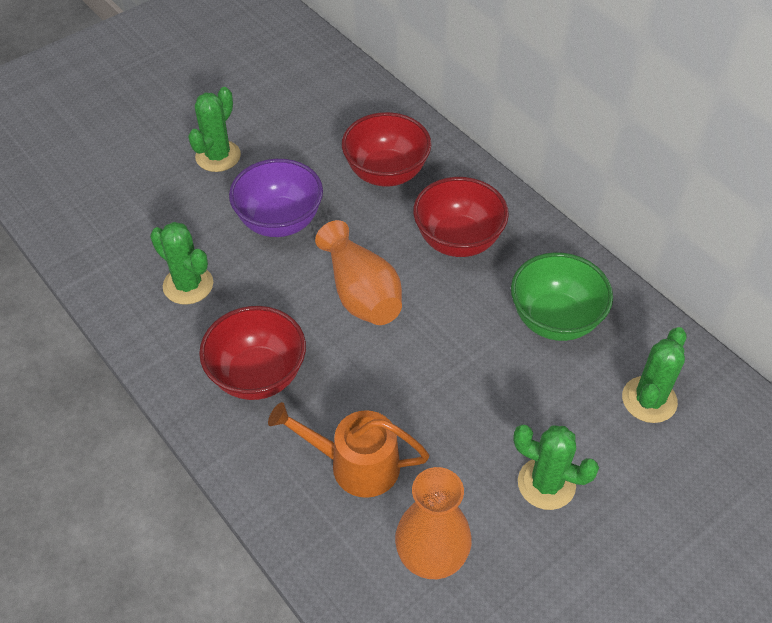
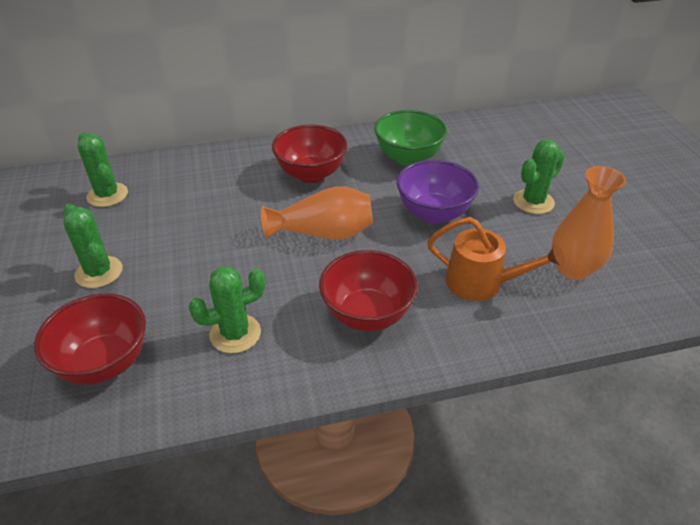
camera: 65 degrees left, 10 degrees down
(279, 222) = (213, 256): purple bowl -> purple bowl (433, 213)
(356, 464) = (481, 283): orange watering can -> orange watering can turned 105 degrees counterclockwise
(386, 173) = (216, 186): red bowl -> red bowl (104, 363)
(649, 400) = (489, 145): green cactus -> green cactus (107, 195)

